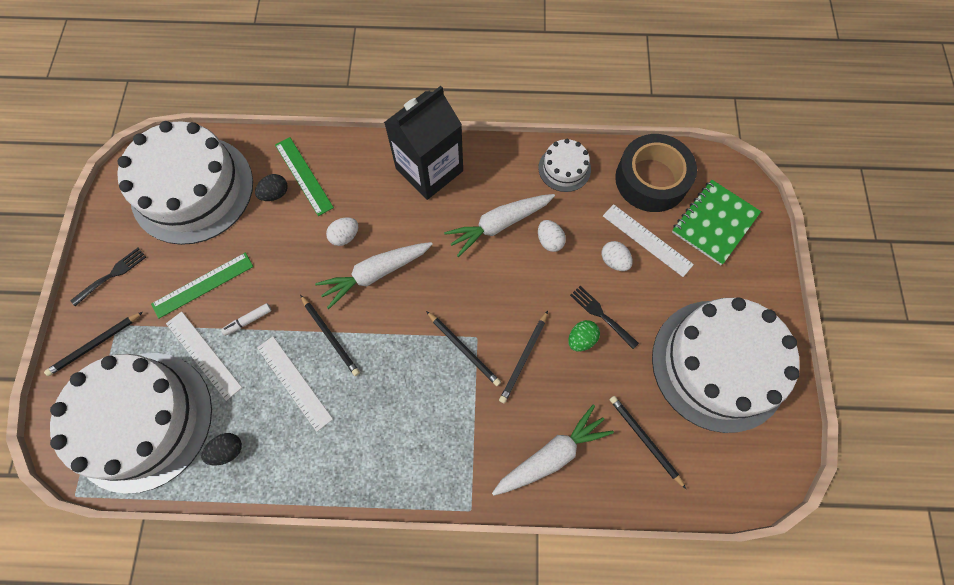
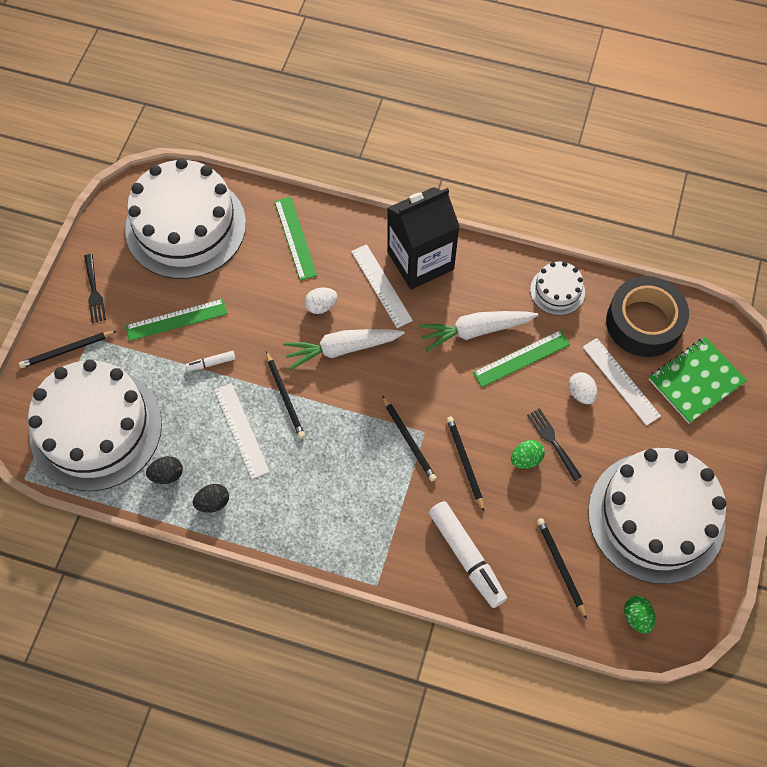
camera: 15 degrees right, 5 degrees down
(111, 275) = (94, 290): black fork -> black fork turned 105 degrees clockwise
(203, 355) = (163, 384): white ruler -> white ruler (381, 285)
(275, 194) = (263, 249): black egg -> black egg (213, 502)
(524, 358) = (465, 462): black pencil -> black pencil turned 120 degrees clockwise
(549, 241) = (521, 358): white egg -> green ruler
(552, 455) = (466, 557): white carrot -> white marker
(731, 472) = (636, 617): none -> green egg

